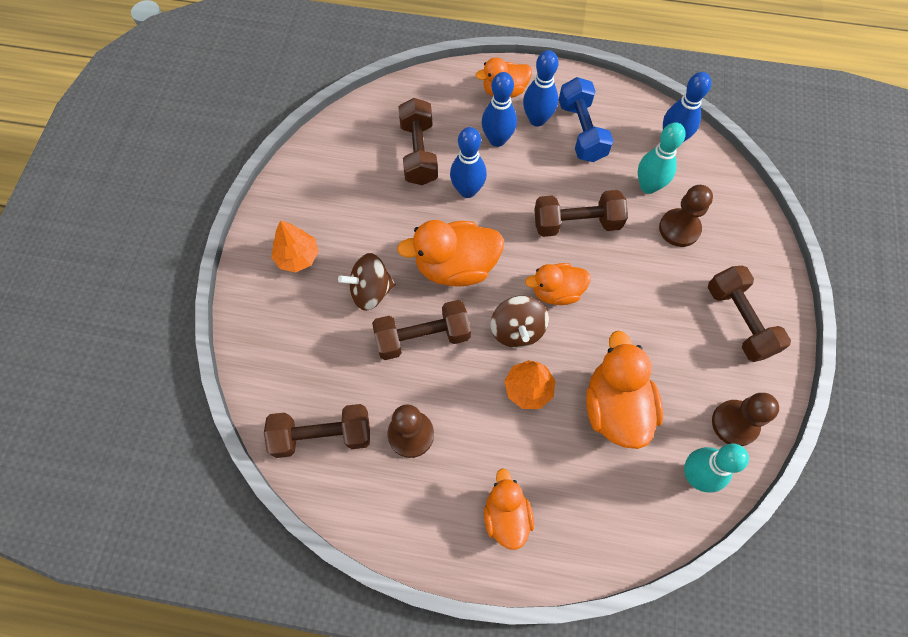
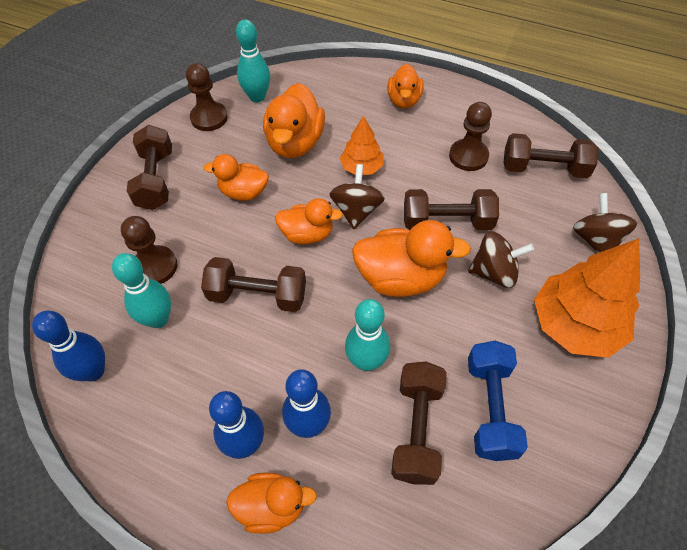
camera: 165 degrees left, 10 degrees down
(271, 349) = (595, 240): none -> brown spinning top
(297, 257) = (575, 324): orange tree -> orange tree, size x1.81
(467, 190) = (366, 361): blue bowling pin -> turquoise bowling pin
(581, 131) = (196, 410): blue dumbbell -> blue dumbbell (490, 408)
(640, 326) = (243, 192): none -> orange duck

